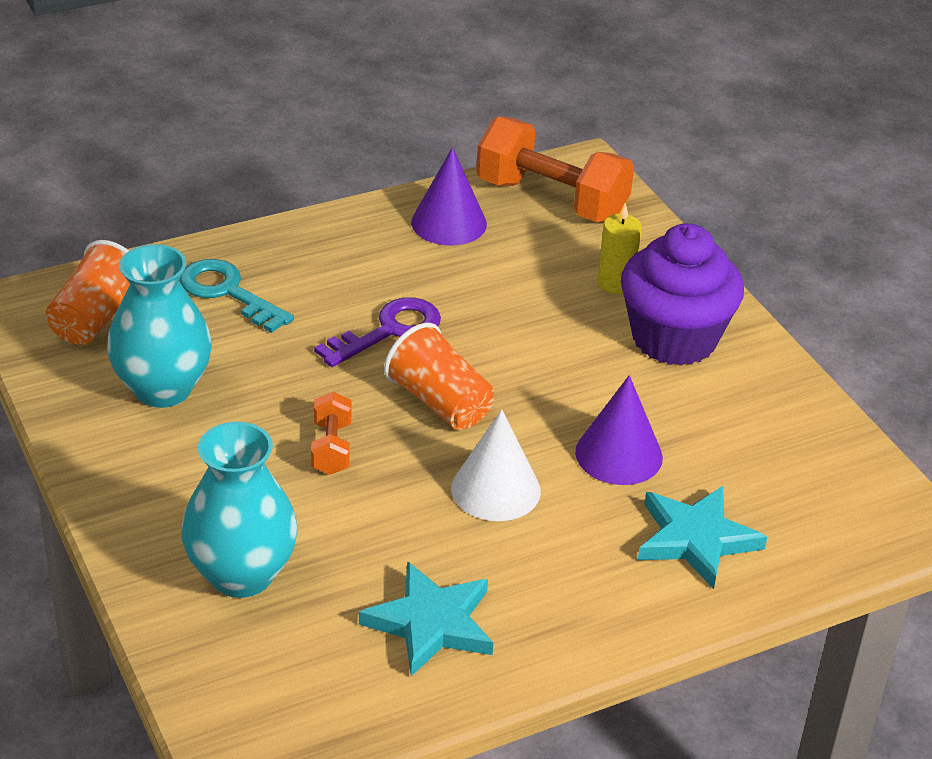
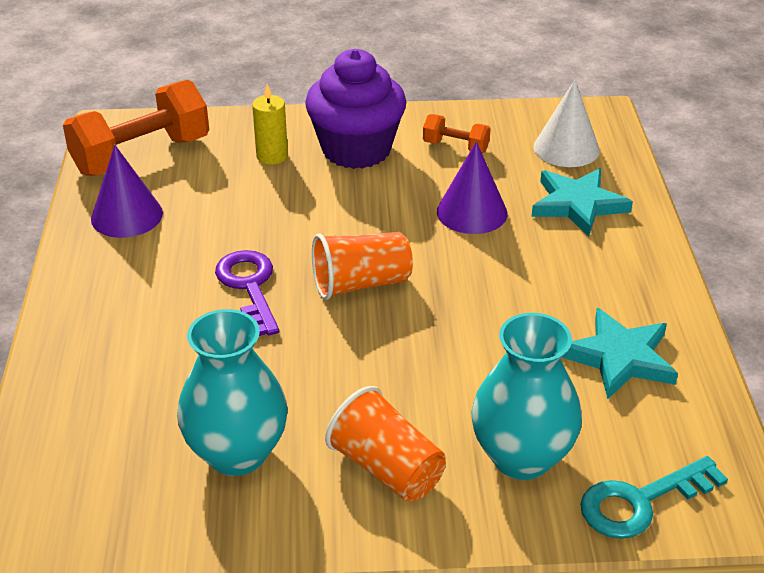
camera: 65 degrees left, 0 degrees up
(96, 318) = (91, 480): orange cup -> orange cup (387, 468)
(227, 292) = (121, 374): turquoise key -> turquoise key (640, 502)
(331, 448) = (385, 361): orange dumbbell -> orange dumbbell (455, 147)
(495, 489) = (481, 283): white cone -> white cone (566, 148)

